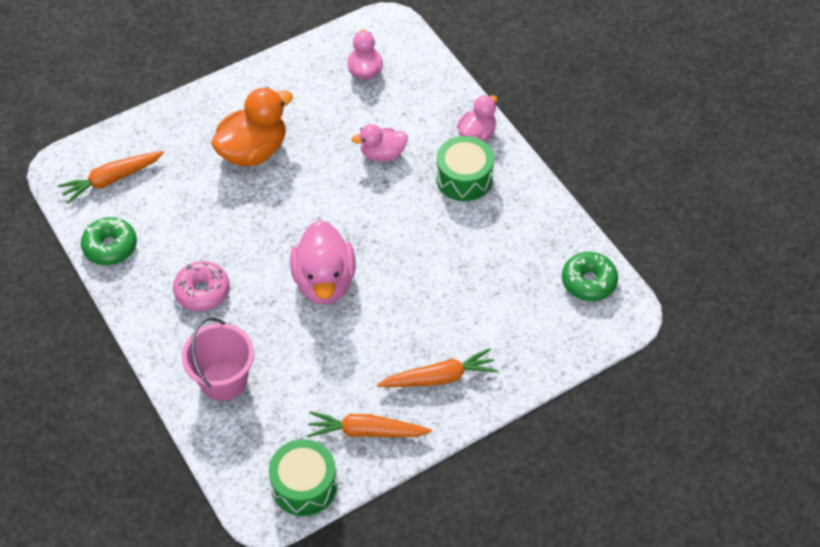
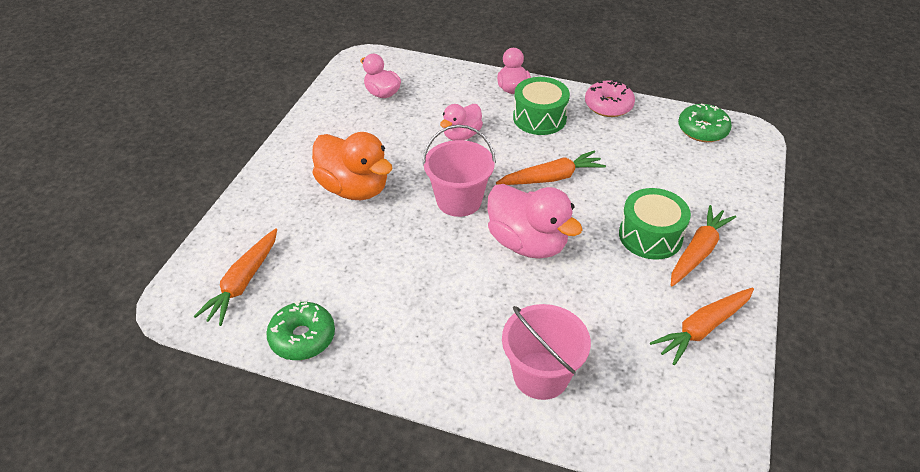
camera: 40 degrees left, 10 degrees down
(202, 291) = (434, 317): pink donut -> pink donut (608, 106)
(253, 151) = (354, 188): orange duck -> orange duck turned 120 degrees clockwise
(304, 485) = (716, 410): green drum -> green drum (650, 236)
(315, 212) = (459, 200): none -> pink bucket
(407, 240) = (552, 178): none -> orange carrot

